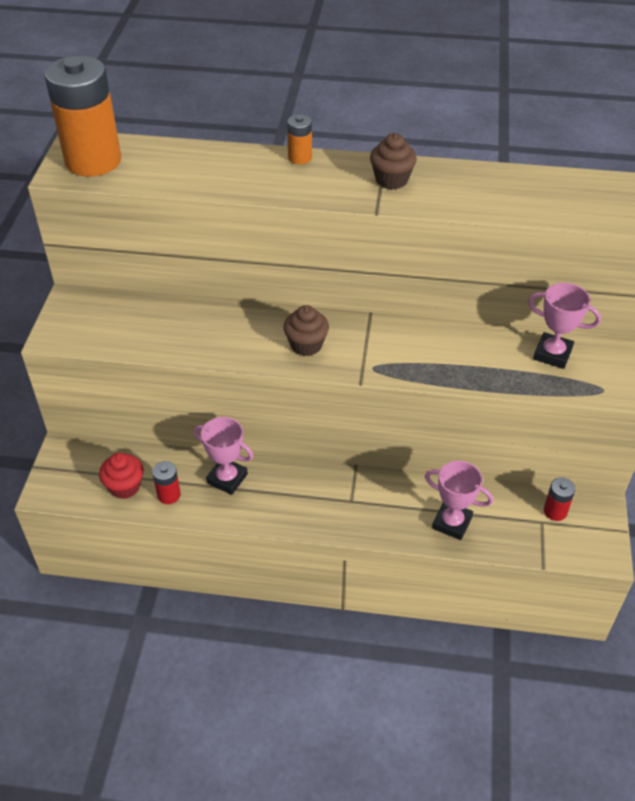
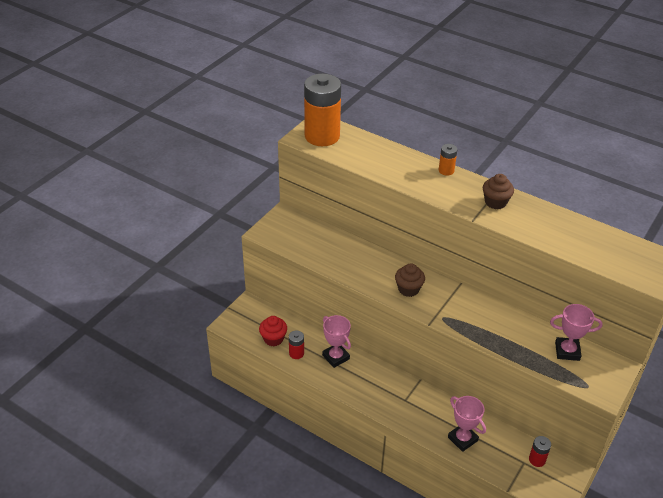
camera: 25 degrees right, 5 degrees down
(552, 354) = (567, 351): pink trophy -> pink trophy turned 45 degrees counterclockwise

